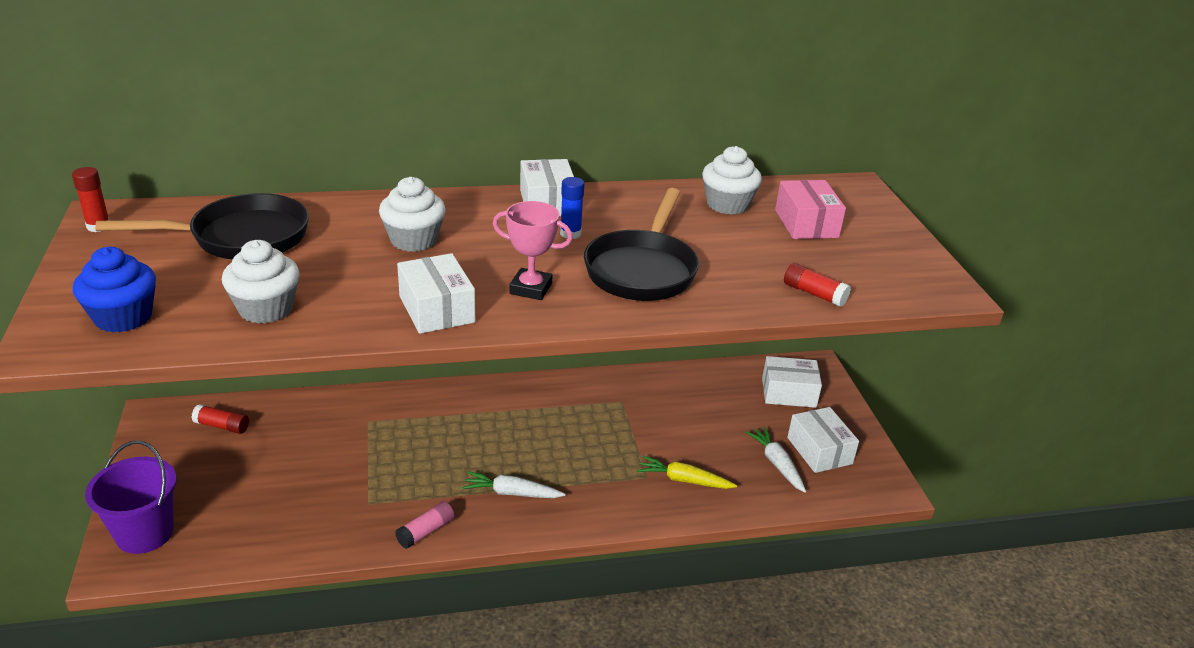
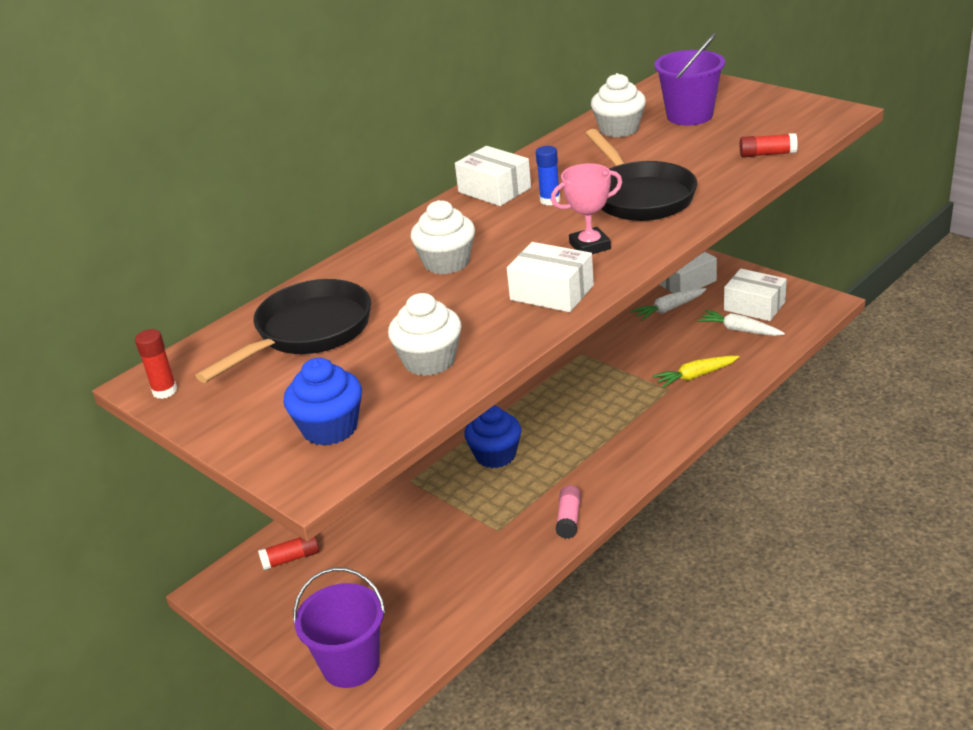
camera: 30 degrees left, 0 degrees up
(448, 442) = (495, 455): none -> blue cupcake
(512, 493) = (592, 457): white carrot -> white carrot (669, 309)
(806, 224) = (689, 116): pink box -> purple bucket

